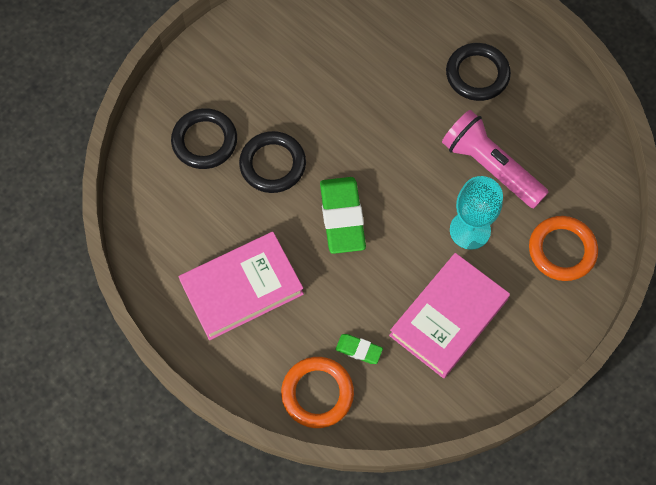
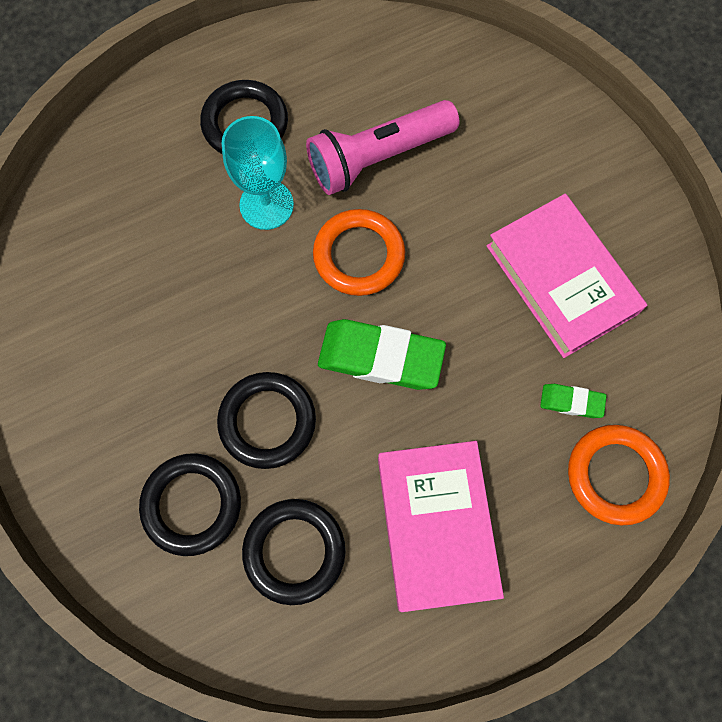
camera: 70 degrees left, 5 degrees up
(196, 209) = (294, 551): none -> black ring
(359, 350) = (571, 402): green eraser -> green eraser turned 60 degrees clockwise
(470, 230) = (454, 212): turquoise goblet -> turquoise goblet (266, 205)
(562, 250) = (516, 122): orange ring -> orange ring (359, 255)

